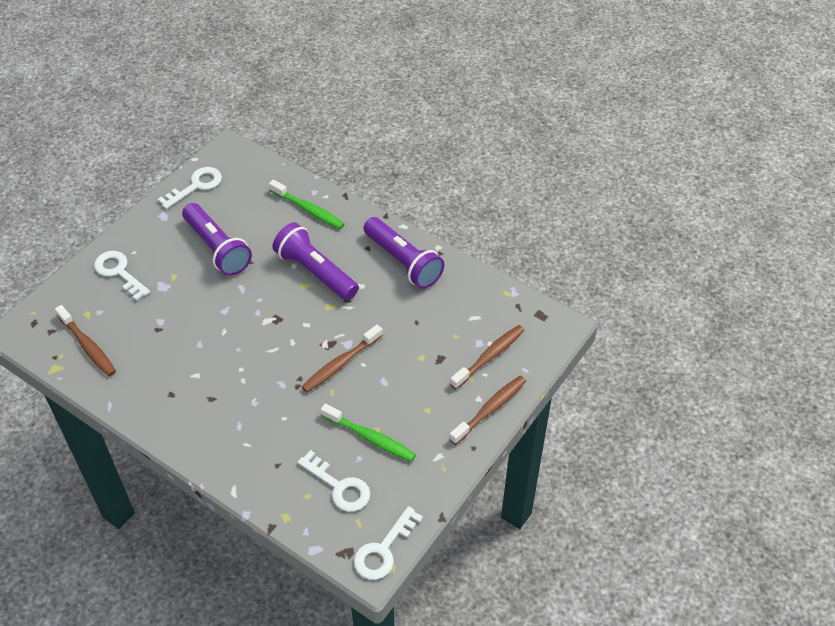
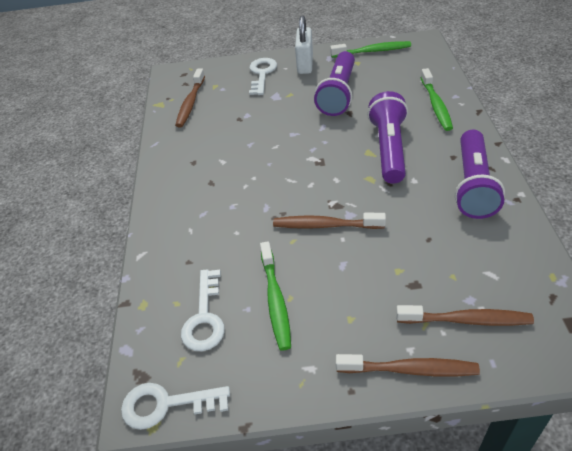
camera: 55 degrees right, 5 degrees down
(149, 237) = (305, 64): none -> white padlock
(196, 186) = (373, 51): white key -> green toothbrush

